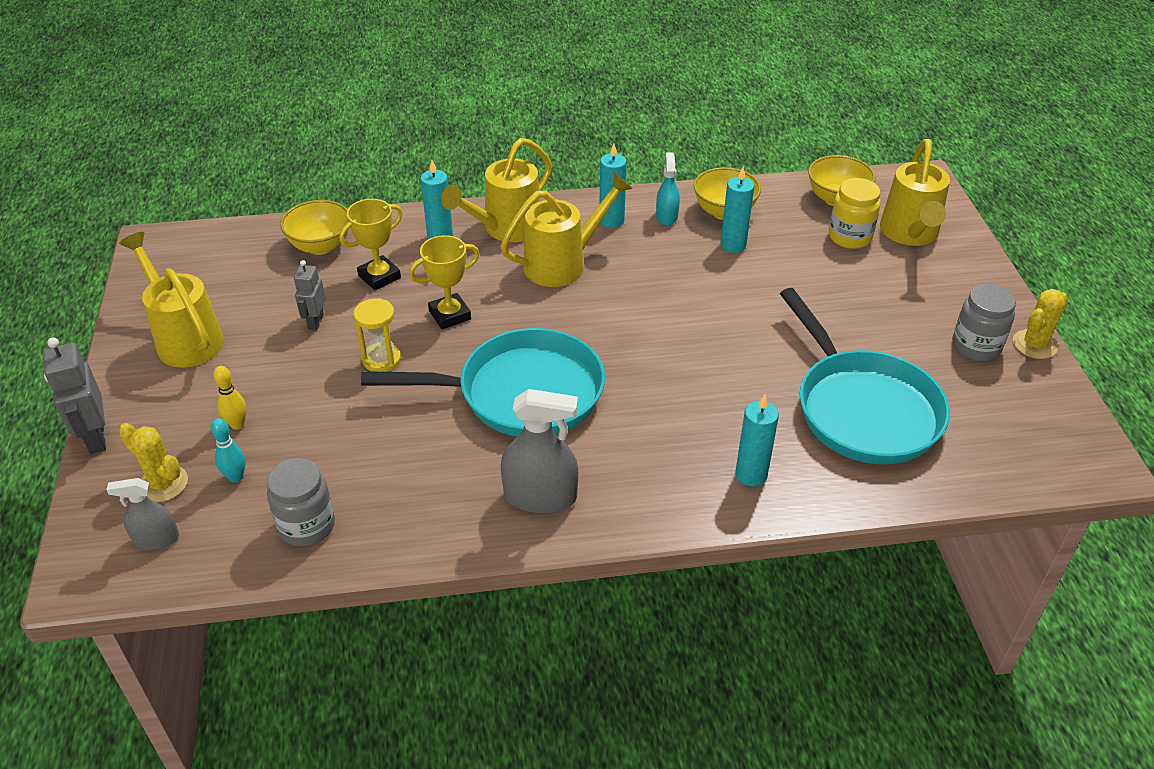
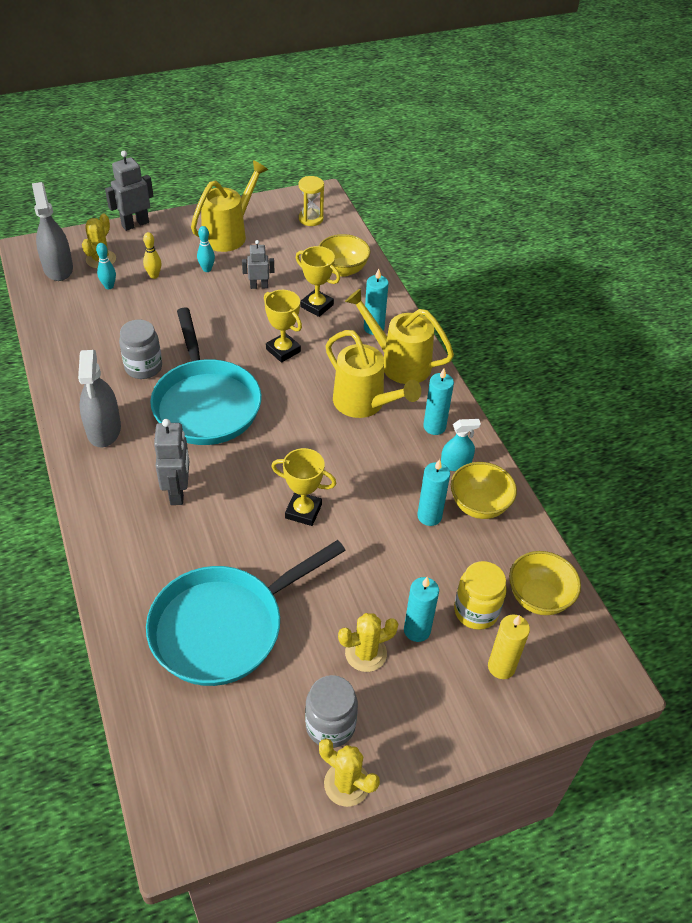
camera: 75 degrees right, 5 degrees up
(156, 539) = (58, 268): grey spray bottle -> grey spray bottle, size x1.67
(252, 368) = (207, 269): none -> turquoise bowling pin
(307, 526) = (71, 325): grey jar -> grey jar (143, 367)
(381, 359) = (227, 325): yellow hourglass -> yellow hourglass (311, 219)
(665, 431) = (178, 492): none -> grey robot
(712, 331) = (303, 511): none -> yellow trophy
(751, 475) = (136, 550): turquoise candle -> turquoise candle (417, 630)
(895, 312) = (366, 653): none -> yellow cactus
(910, 234) = (501, 667): yellow watering can -> yellow candle

